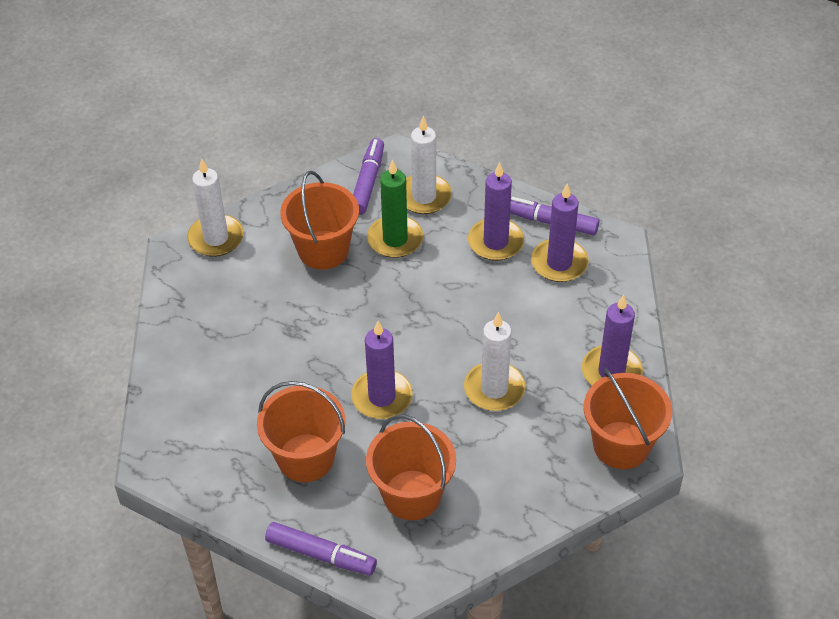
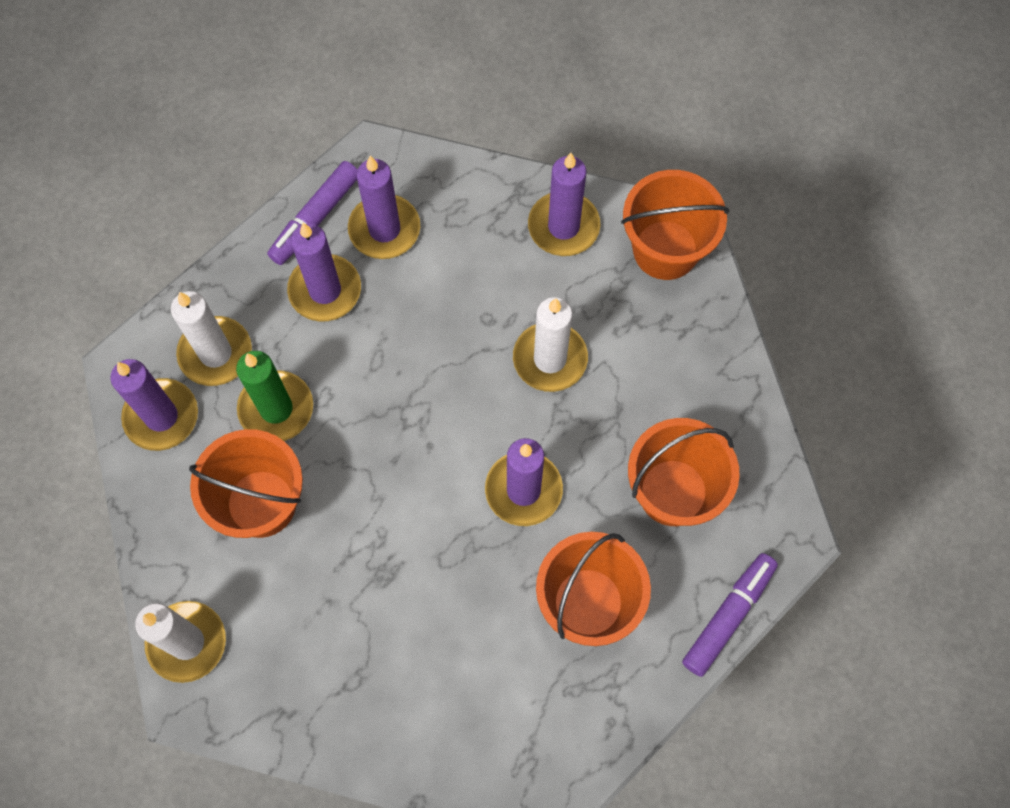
camera: 75 degrees left, 20 degrees up
(368, 182) = (161, 416): purple marker -> purple candle

